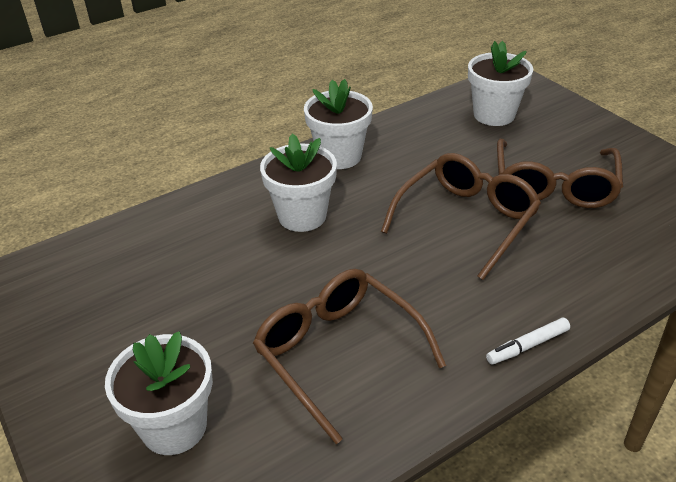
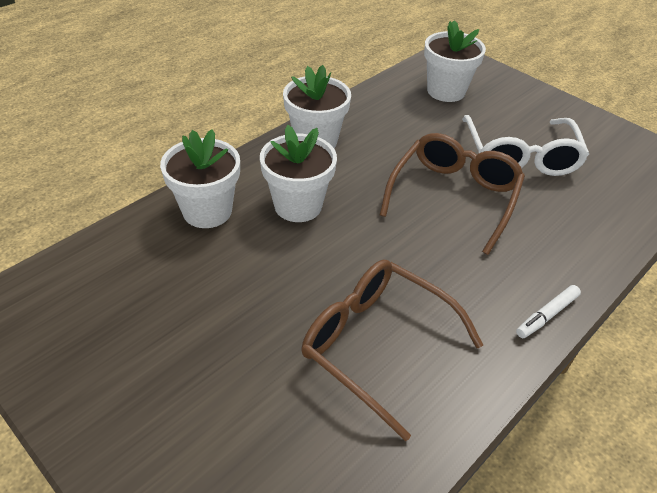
camera: 15 degrees left, 5 degrees up
(174, 427) = (236, 447): white flower pot -> white flower pot (207, 211)
(554, 186) = (520, 156): brown glasses -> white glasses

